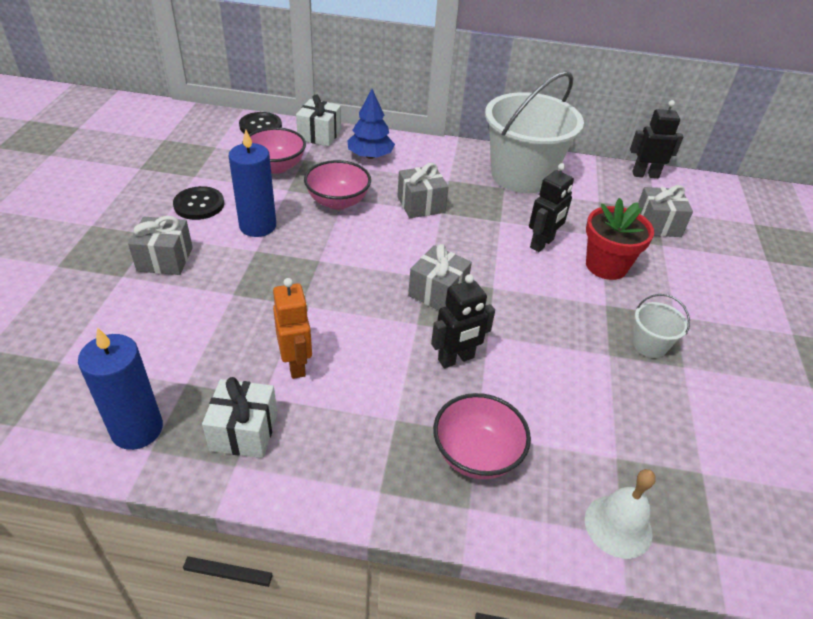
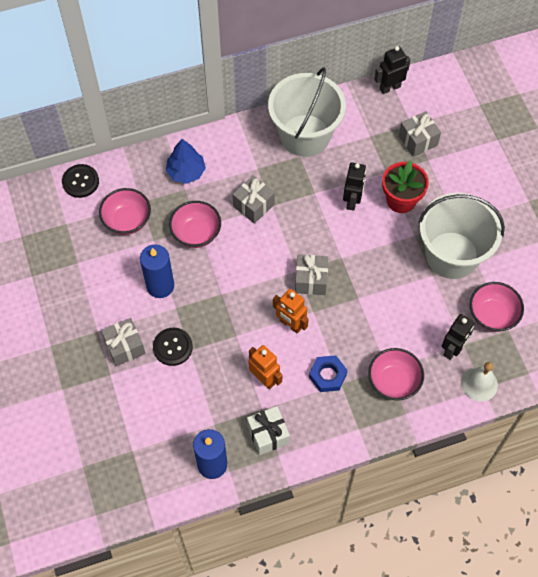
camera: 25 degrees left, 20 degrees up
(199, 204) = (105, 288): black button -> black button (172, 347)
(319, 135) = (132, 168): white gift -> none
(377, 323) = (290, 324): none -> orange robot
(384, 401) = (327, 375): none -> blue nut
(456, 359) = (350, 326): black robot -> black robot (453, 349)
(649, 345) = (452, 255): white bucket -> white bucket, size x2.39
(682, 441) = (492, 315): none -> pink bowl

